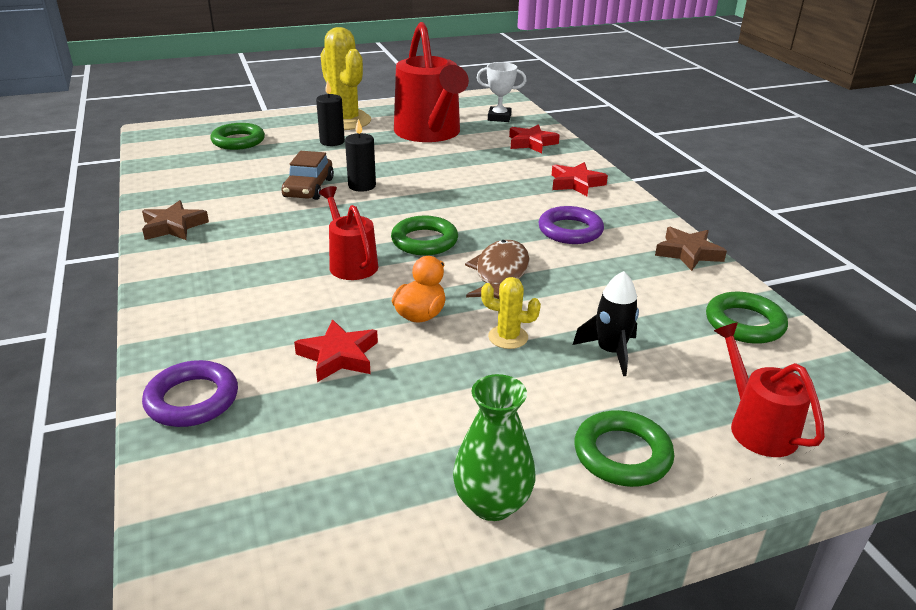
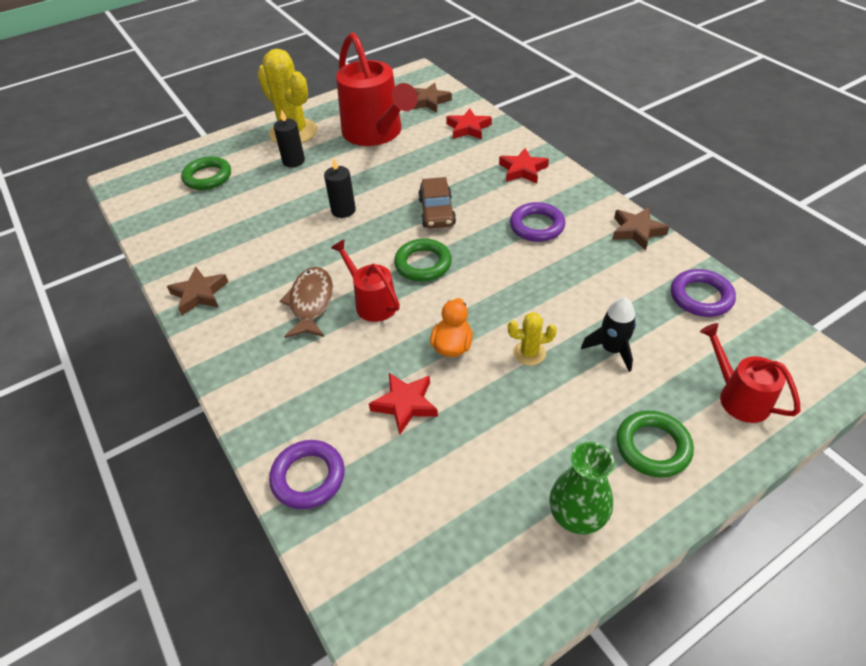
camera: 10 degrees left, 15 degrees up
(309, 188) = (298, 222): brown car -> brown car (437, 212)
(499, 117) = (429, 101): white trophy -> brown star
(500, 273) = (498, 286): brown fish -> brown fish (311, 302)
(744, 323) = (701, 297): green ring -> purple ring

